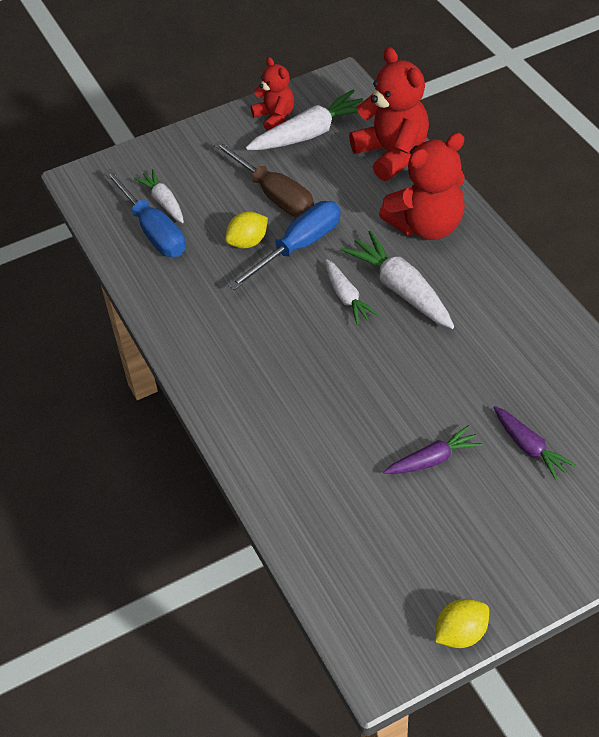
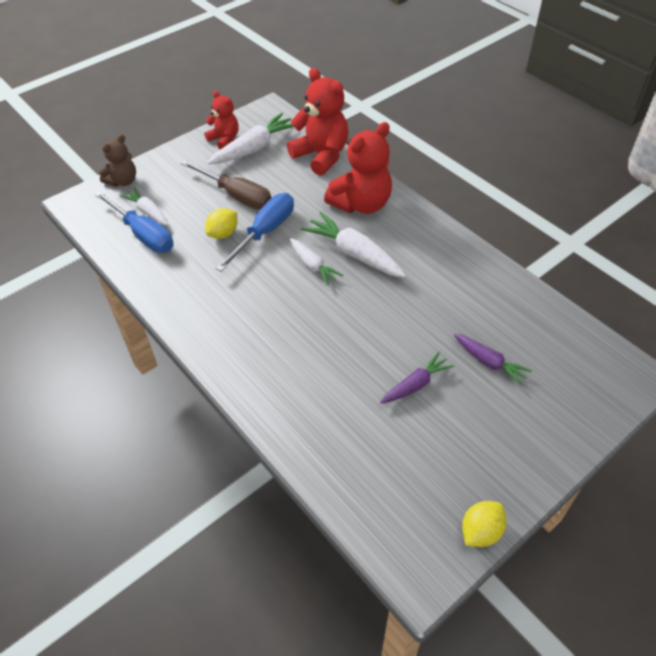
camera: 15 degrees left, 0 degrees up
(141, 158) = (123, 181): none -> brown teddy bear

